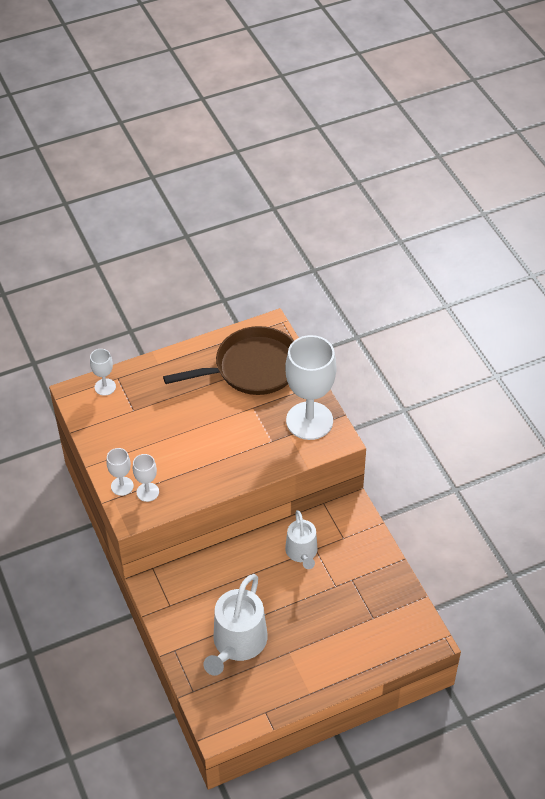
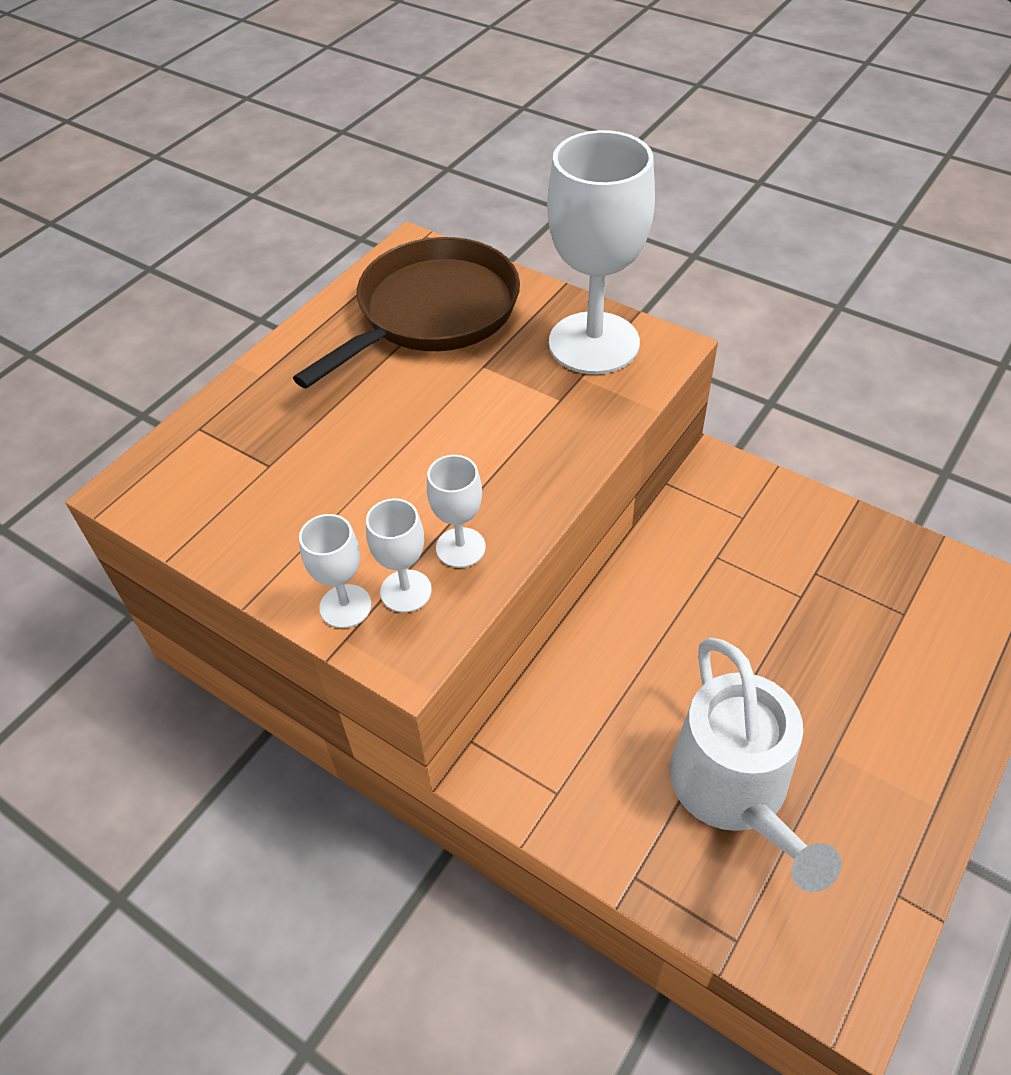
camera: 30 degrees left, 0 degrees up
(105, 387) = (184, 452): white goblet -> white goblet (460, 547)
(302, 552) = (702, 573): white watering can -> none

